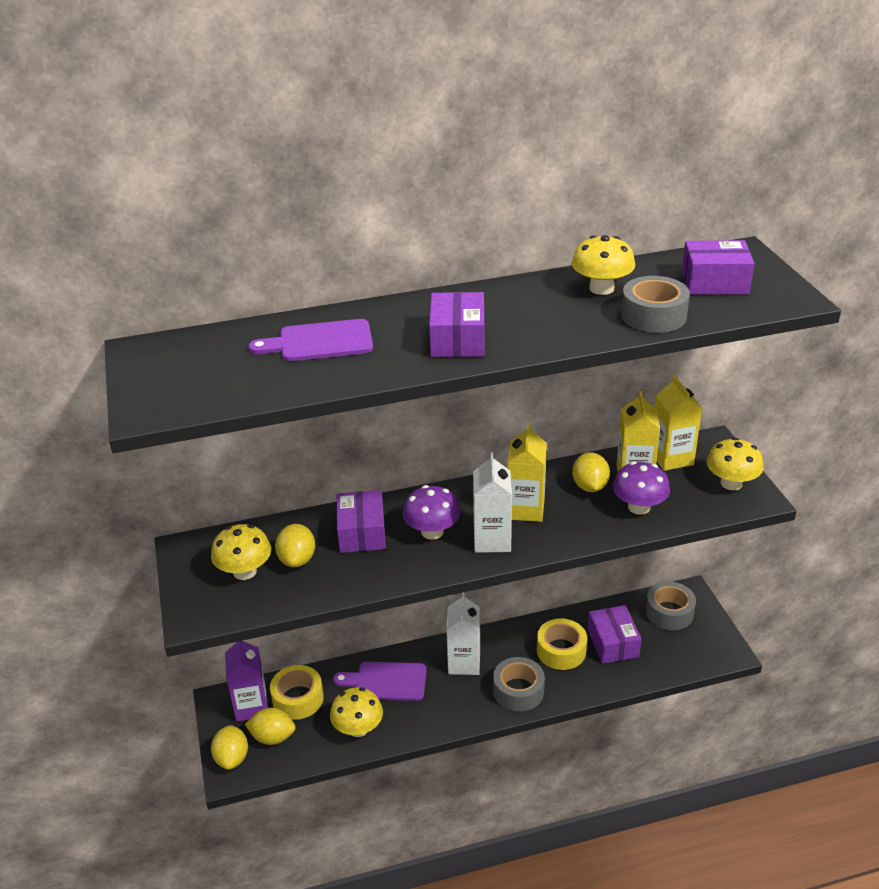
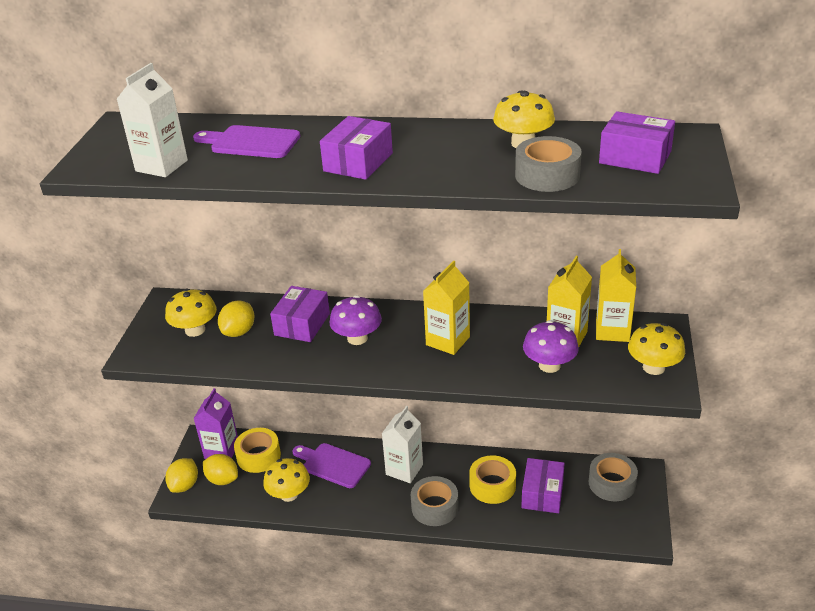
camera: 25 degrees right, 0 degrees up
(492, 540) = (400, 358): white carton -> white carton (161, 166)
(590, 486) = (518, 336): yellow lemon -> none

